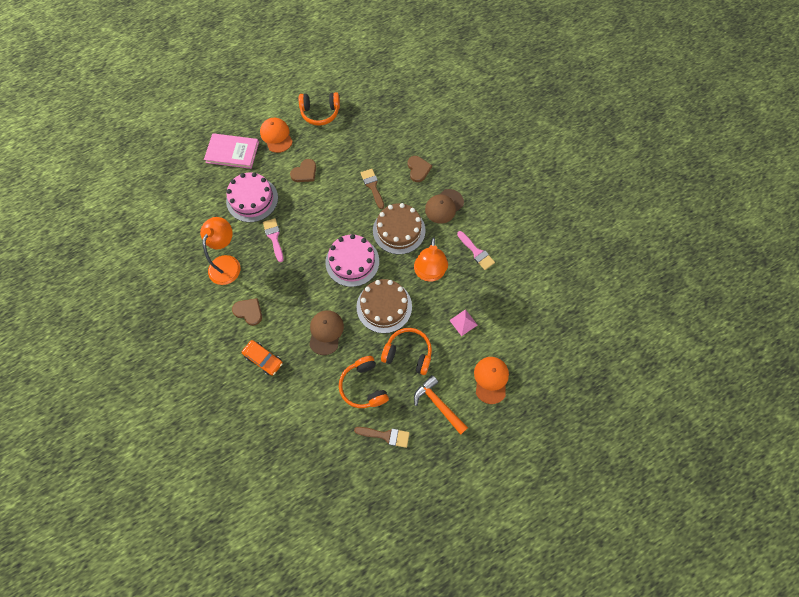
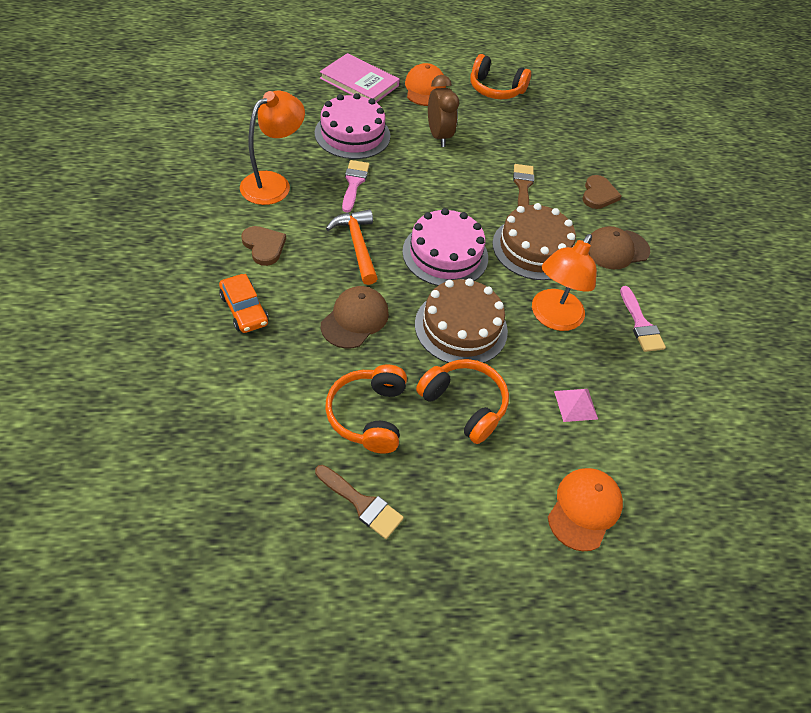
camera: 20 degrees right, 15 degrees down
(305, 172) = (438, 136): brown heart -> brown clock
(438, 404) = (475, 500): orange hammer -> orange hammer (357, 245)

